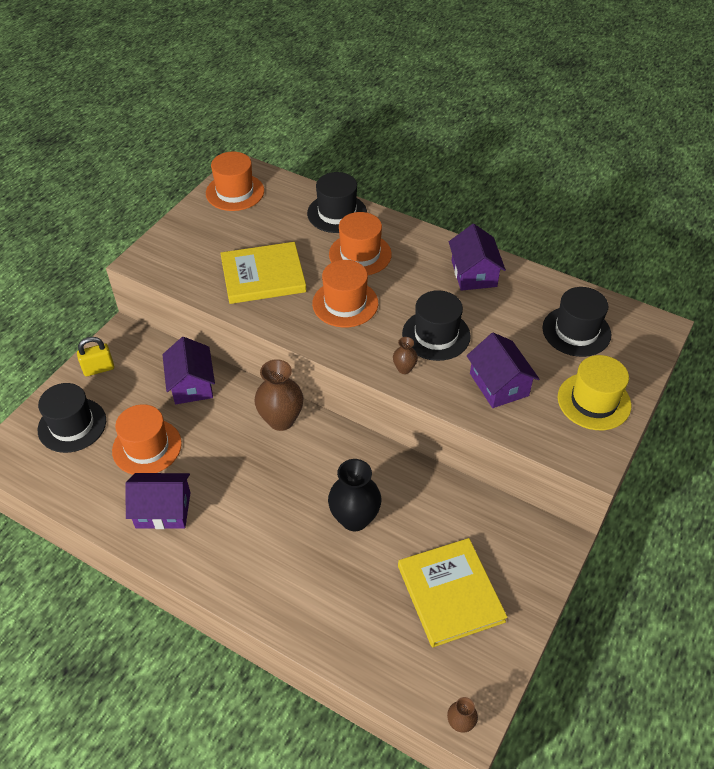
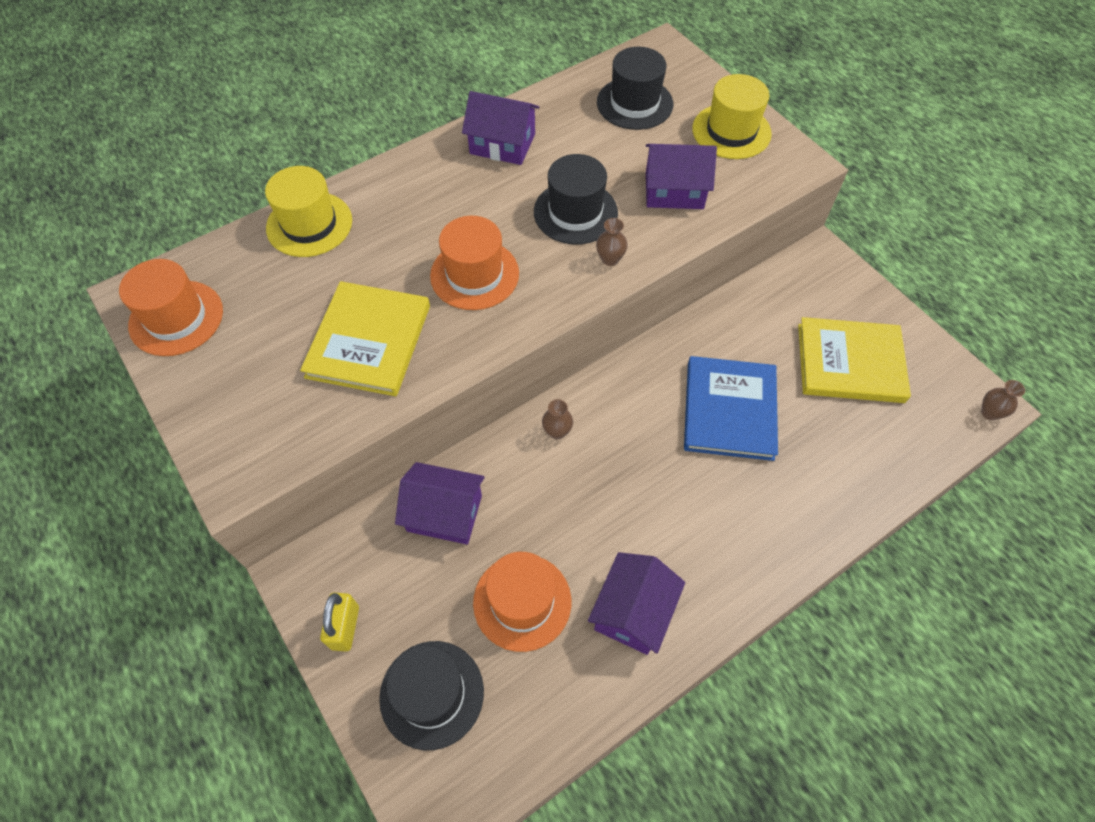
camera: 65 degrees left, 10 degrees up
(281, 420) = (557, 432): brown vase -> brown vase, size x0.49
(337, 213) = (309, 224): black hat -> yellow hat
(354, 518) = (729, 410): black vase -> blue book
(360, 254) = (400, 229): orange hat -> none

